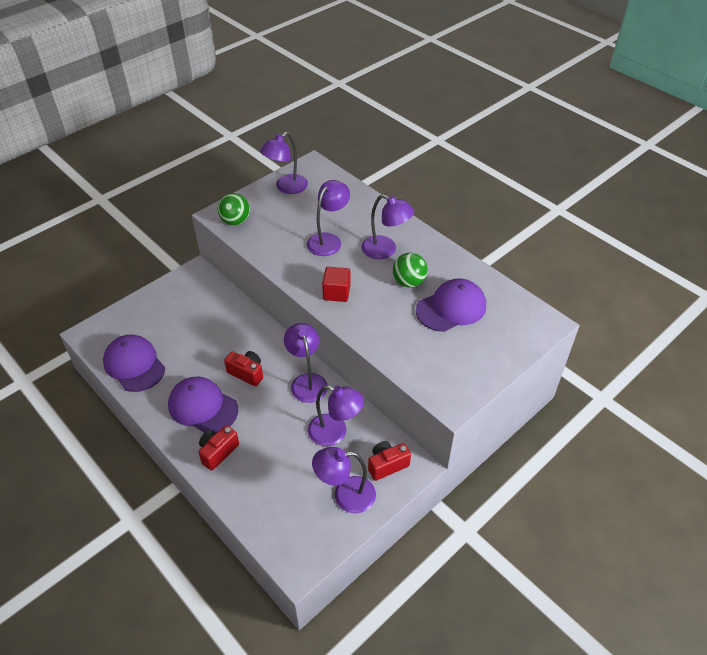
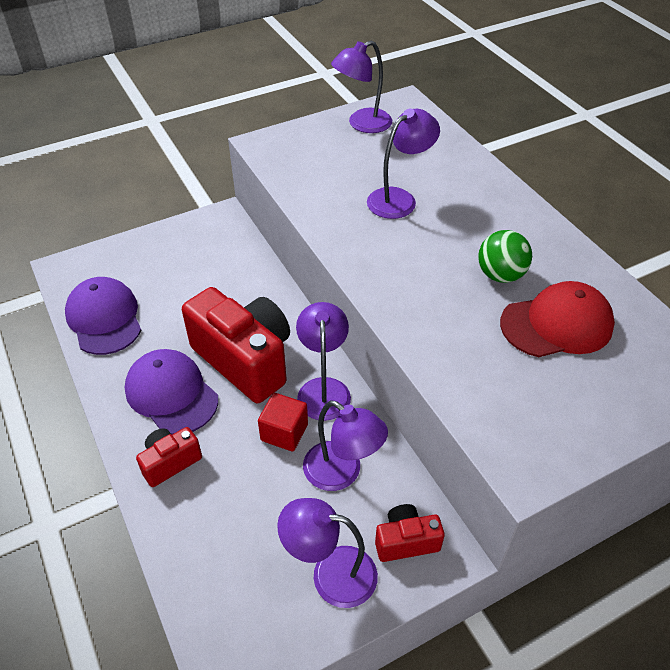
camera: 15 degrees right, 0 degrees up
(235, 221) = (281, 155): green ball -> none
(247, 373) = (245, 360): red camera -> red camera, size x2.06
(336, 293) = (390, 270): red cube -> red cube (284, 432)
(385, 250) = (477, 226): purple lamp -> none
(451, 308) = (557, 324): purple cap -> red cap

